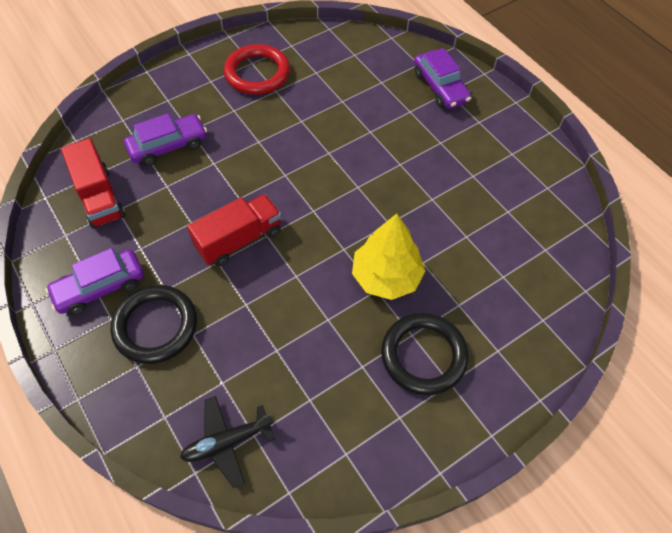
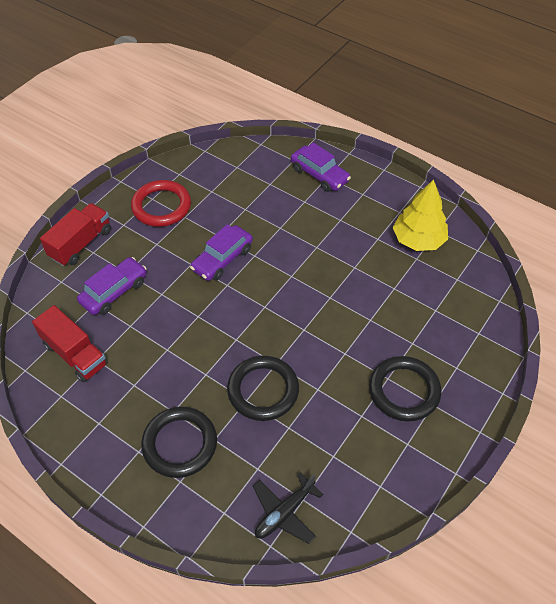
camera: 20 degrees left, 5 degrees down
(100, 287) = (115, 429): purple car -> purple car (222, 259)
(239, 239) = (215, 350): red truck -> red truck (81, 243)
(268, 300) = (263, 390): none -> black ring
(386, 276) = (347, 340): yellow tree -> yellow tree (418, 240)

